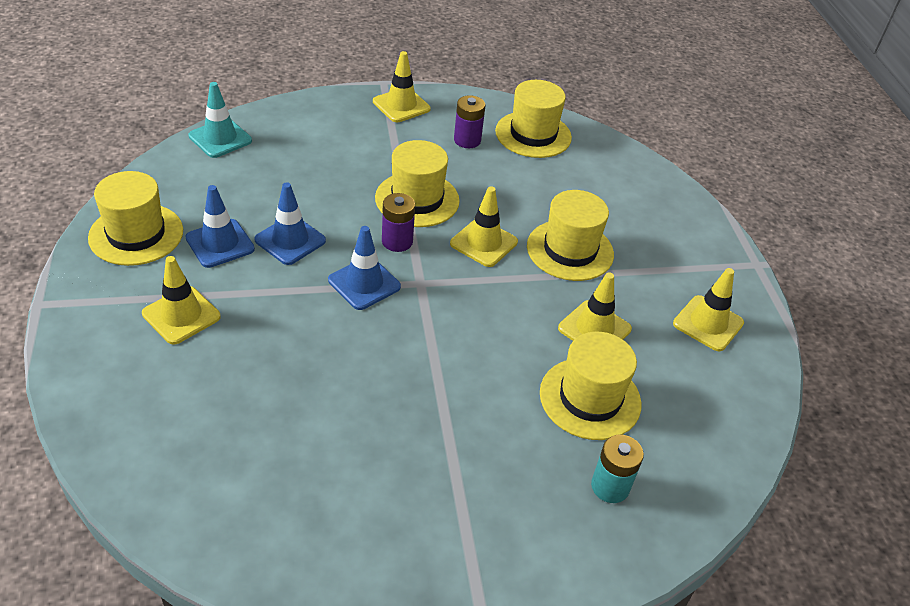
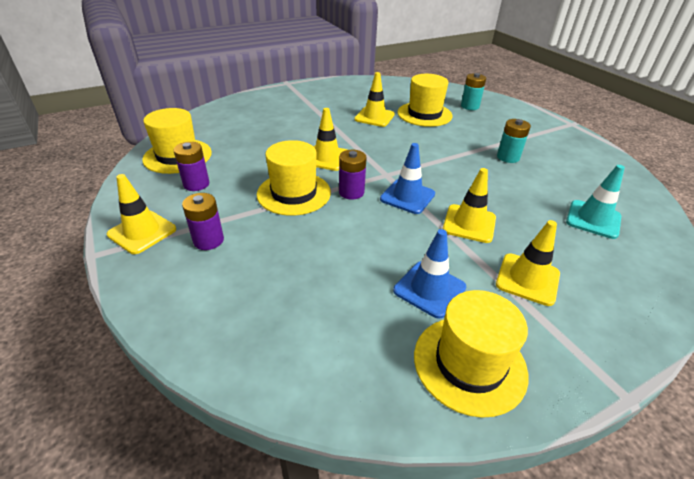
camera: 105 degrees left, 5 degrees down
(220, 138) = (254, 364): turquoise traffic cone -> turquoise traffic cone (593, 219)
(290, 240) = (391, 246): blue traffic cone -> none
(368, 136) = (208, 240): none -> purple battery
(405, 437) = (508, 157): none -> turquoise battery
(570, 250) = (312, 129): yellow hat -> none
(708, 323) = (344, 92): yellow traffic cone -> yellow traffic cone (469, 223)

